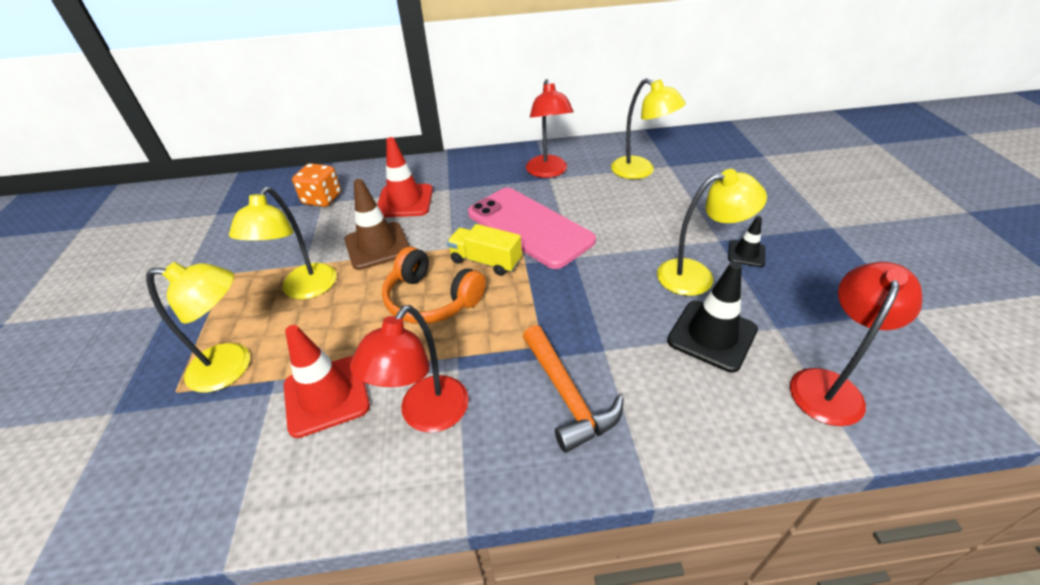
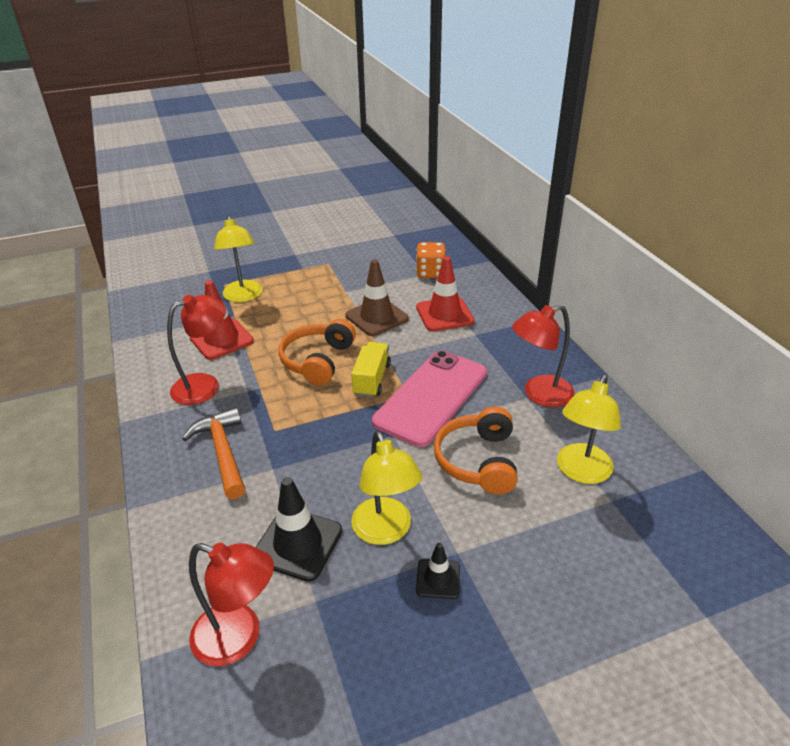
camera: 75 degrees right, 5 degrees down
(304, 290) = (318, 299): yellow lamp -> none
(426, 416) = (205, 385): red lamp -> red lamp turned 135 degrees clockwise
(567, 396) = (223, 452): orange hammer -> orange hammer turned 105 degrees clockwise
(619, 214) = (478, 461): none -> orange headphones

